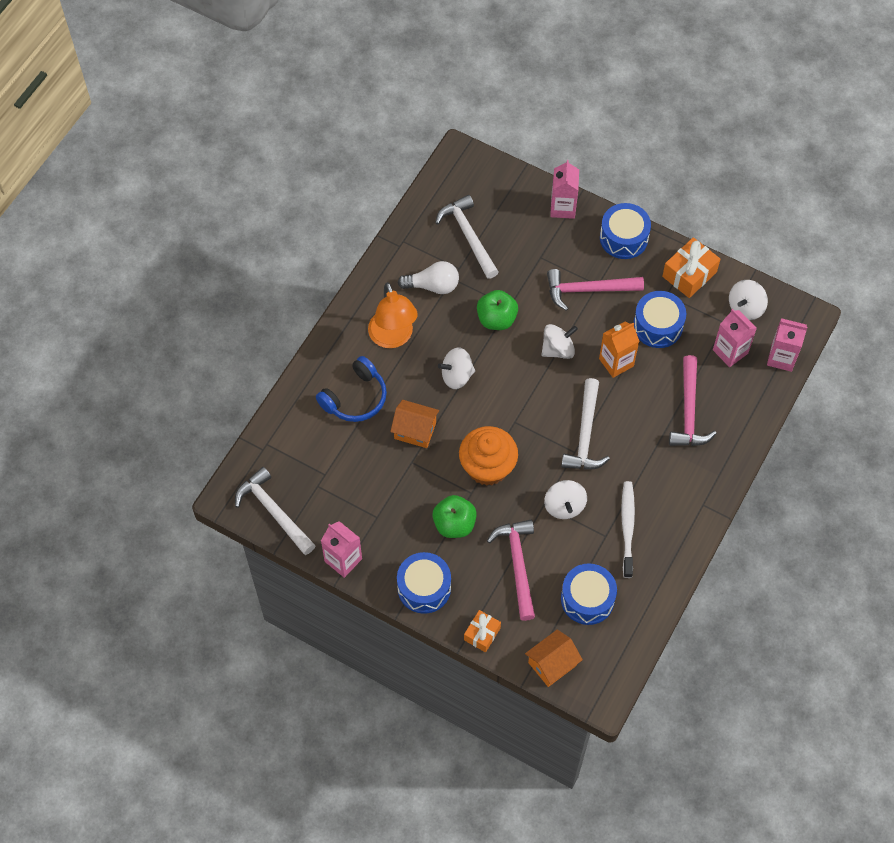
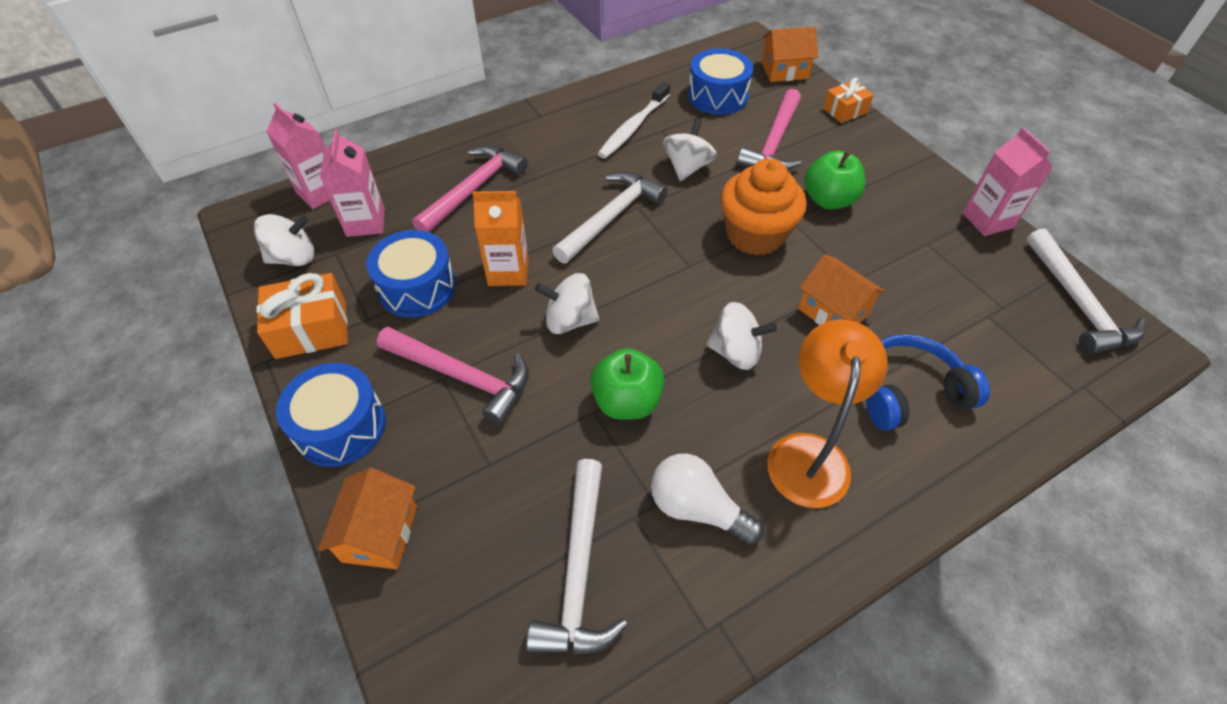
camera: 150 degrees left, 10 degrees down
(424, 588) = (893, 163): blue drum -> none
(563, 207) = (380, 534): pink carton -> orange house

